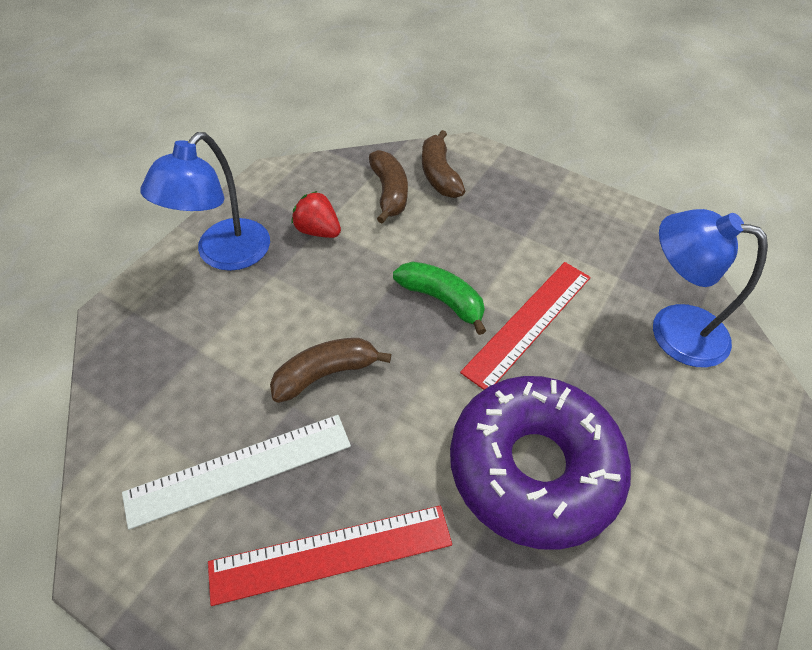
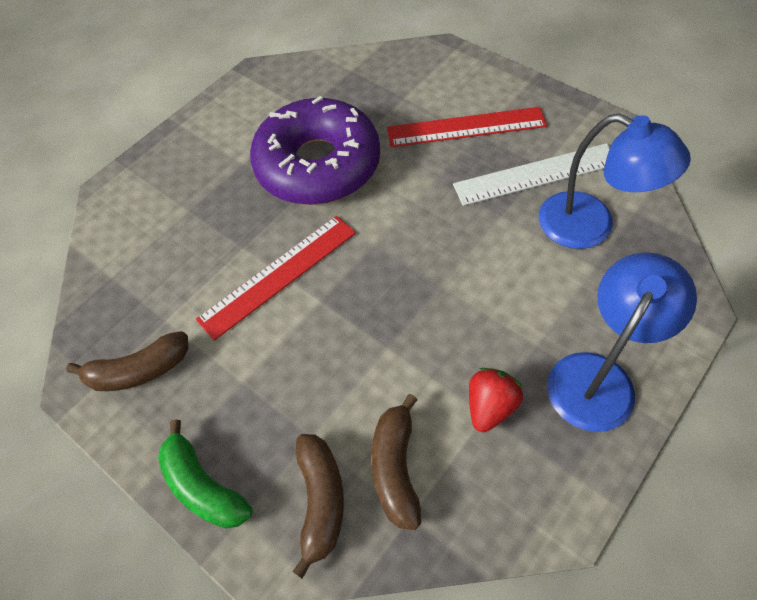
camera: 165 degrees left, 5 degrees up
(318, 231) = (490, 406): red strawberry -> red strawberry turned 105 degrees counterclockwise
(325, 374) = (474, 238): brown banana -> brown banana (139, 371)
(442, 300) = (357, 304): green banana -> green banana (203, 486)
(672, 329) = (148, 261): blue lamp -> blue lamp (591, 226)

